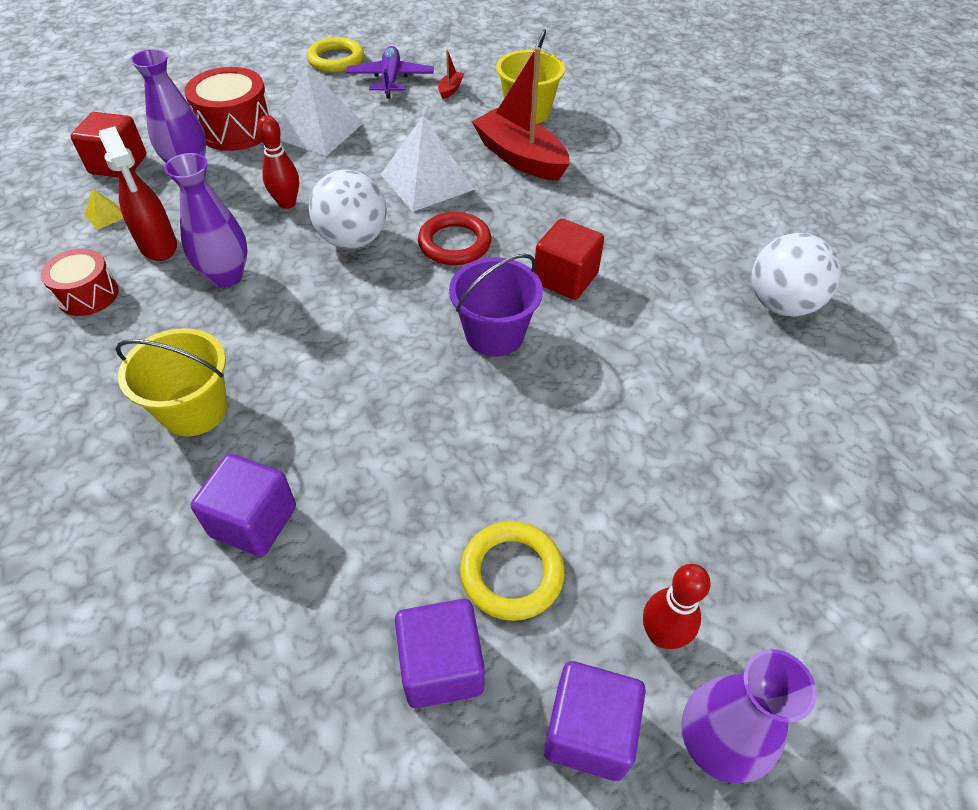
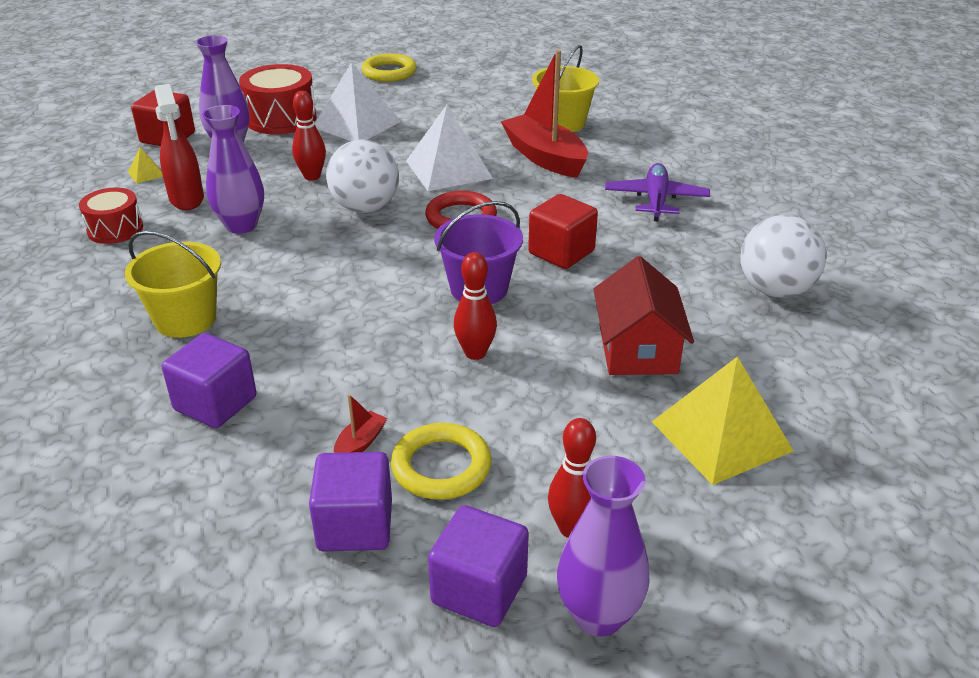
camera: 10 degrees right, 15 degrees down
(390, 80) = (436, 90): purple plane -> purple plane (656, 200)
(450, 89) = (492, 101): red boat -> red boat (360, 443)
(511, 419) = (475, 353): none -> red bowling pin
(669, 393) = (637, 349): none -> red house
(776, 494) = (721, 436): none -> yellow pyramid

